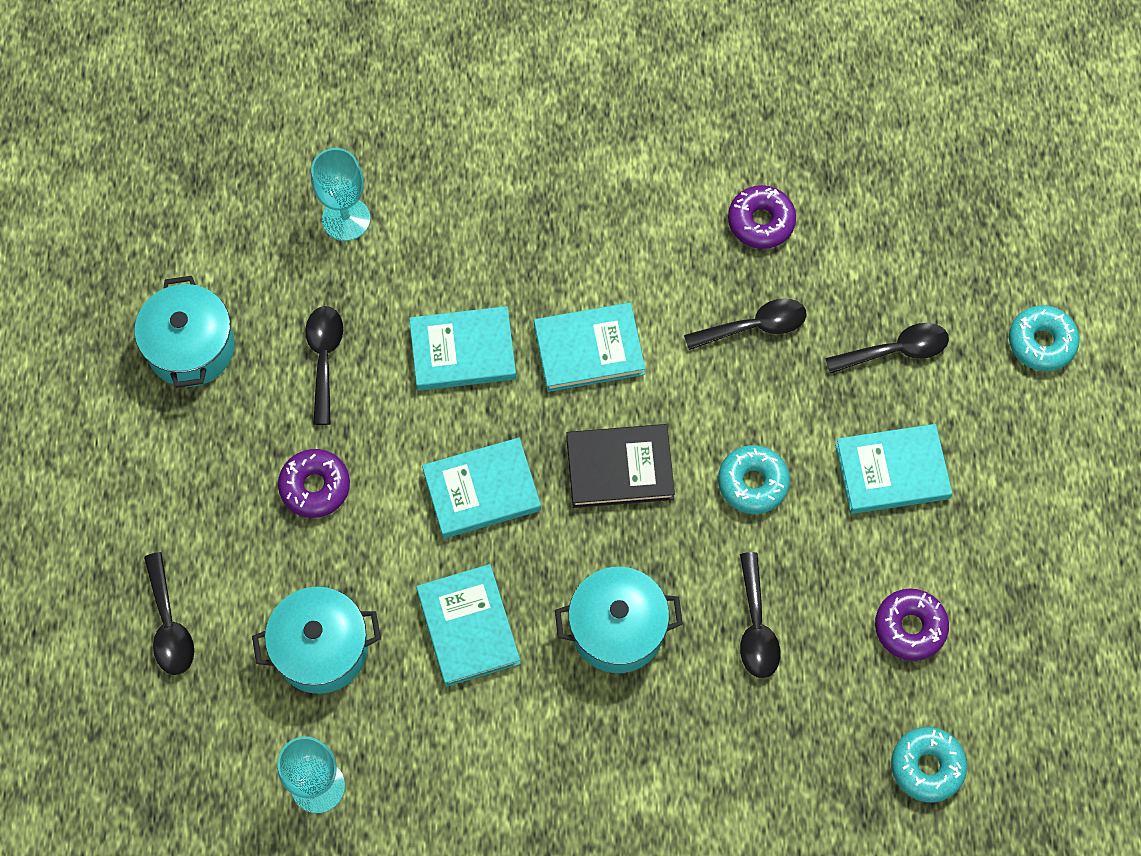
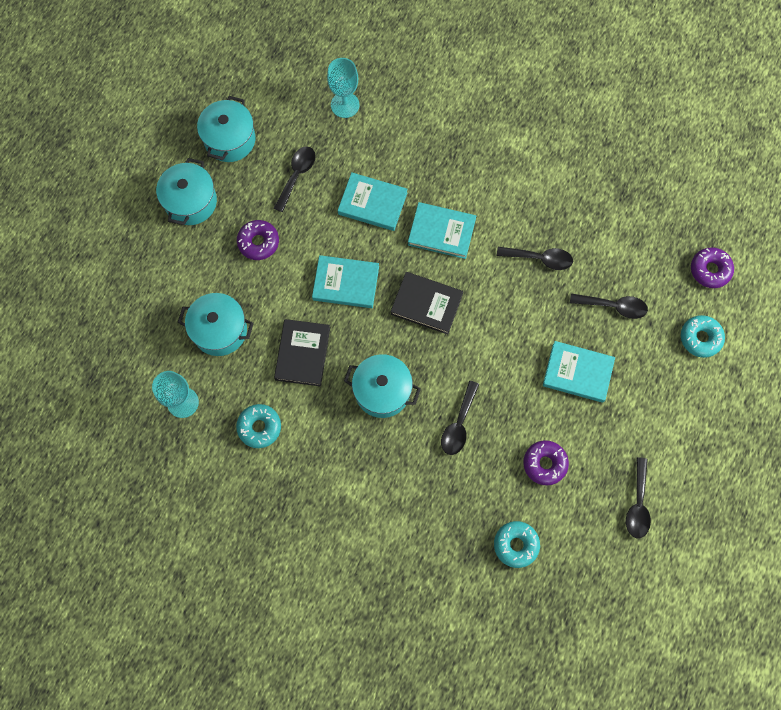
camera: 25 degrees right, 5 degrees up
(169, 624) = (148, 282): black spoon -> black spoon (637, 504)
(176, 470) = (191, 202): none -> turquoise pot
(468, 627) = (302, 354): turquoise book -> black book
(752, 483) = (496, 344): turquoise donut -> turquoise donut (259, 427)
(761, 222) = (572, 202): purple donut -> purple donut (710, 270)

